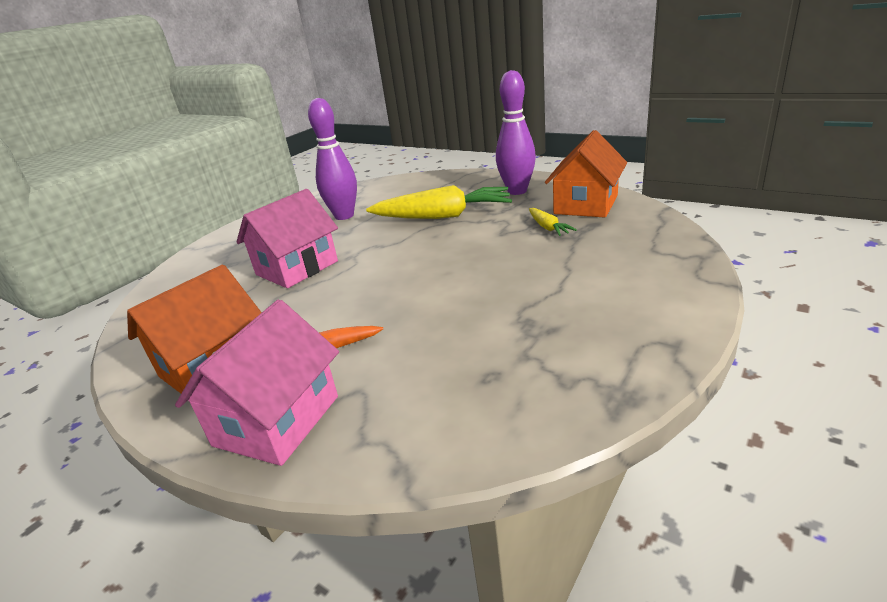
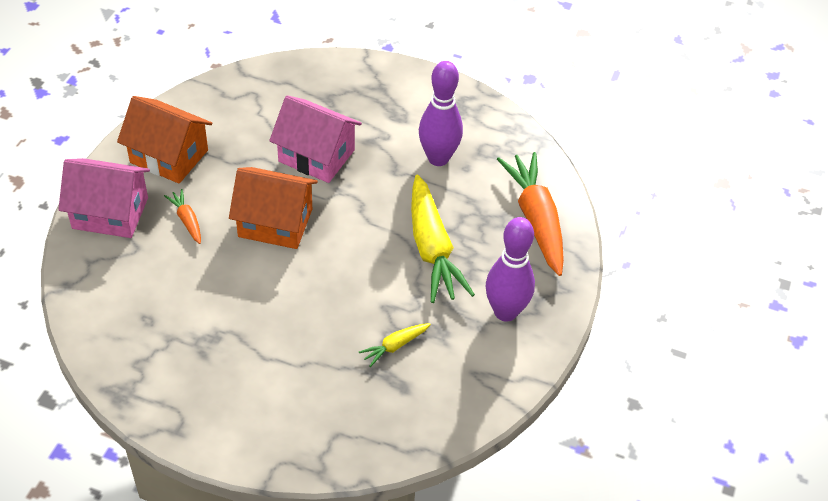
camera: 70 degrees right, 20 degrees up
(430, 184) = (536, 219): none -> orange carrot
(585, 204) = (458, 381): orange house -> orange house (275, 223)

